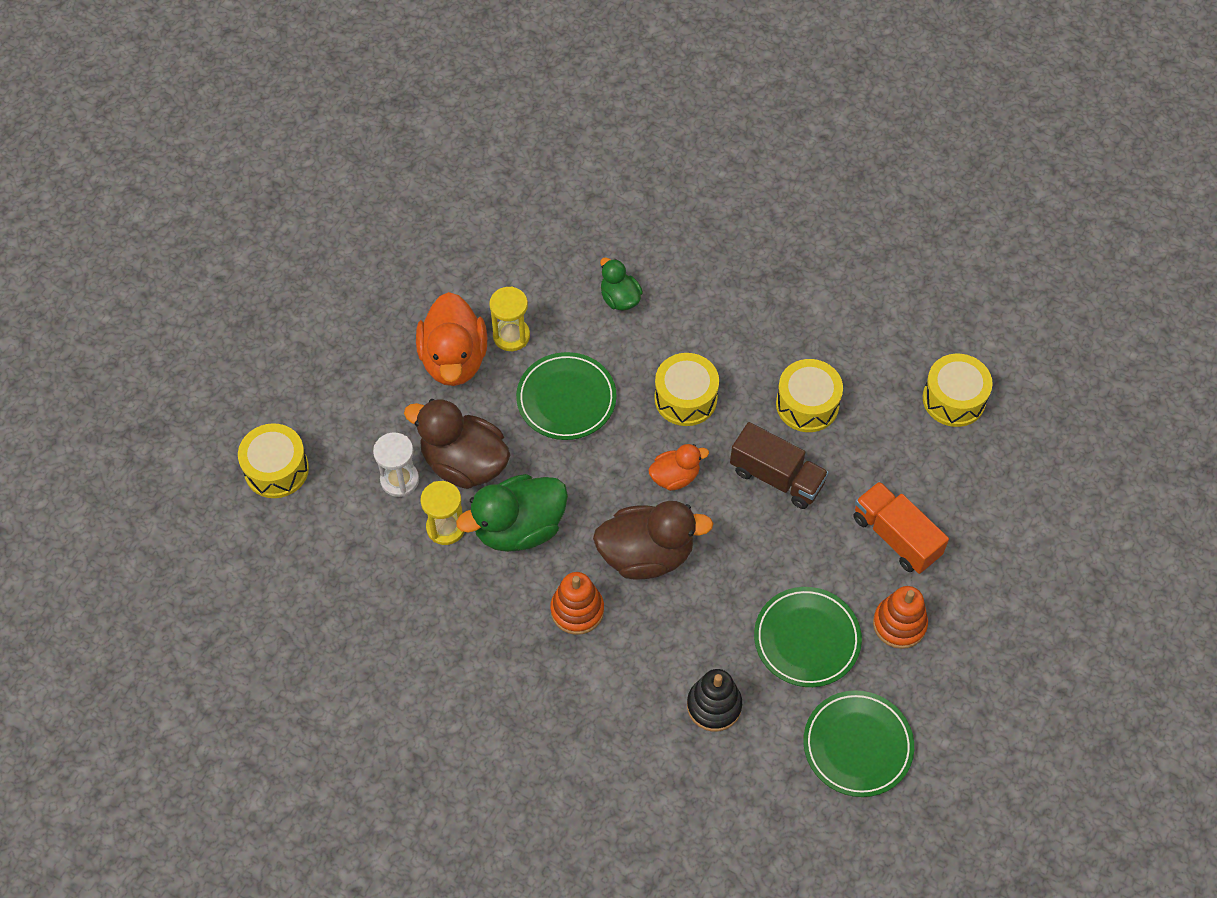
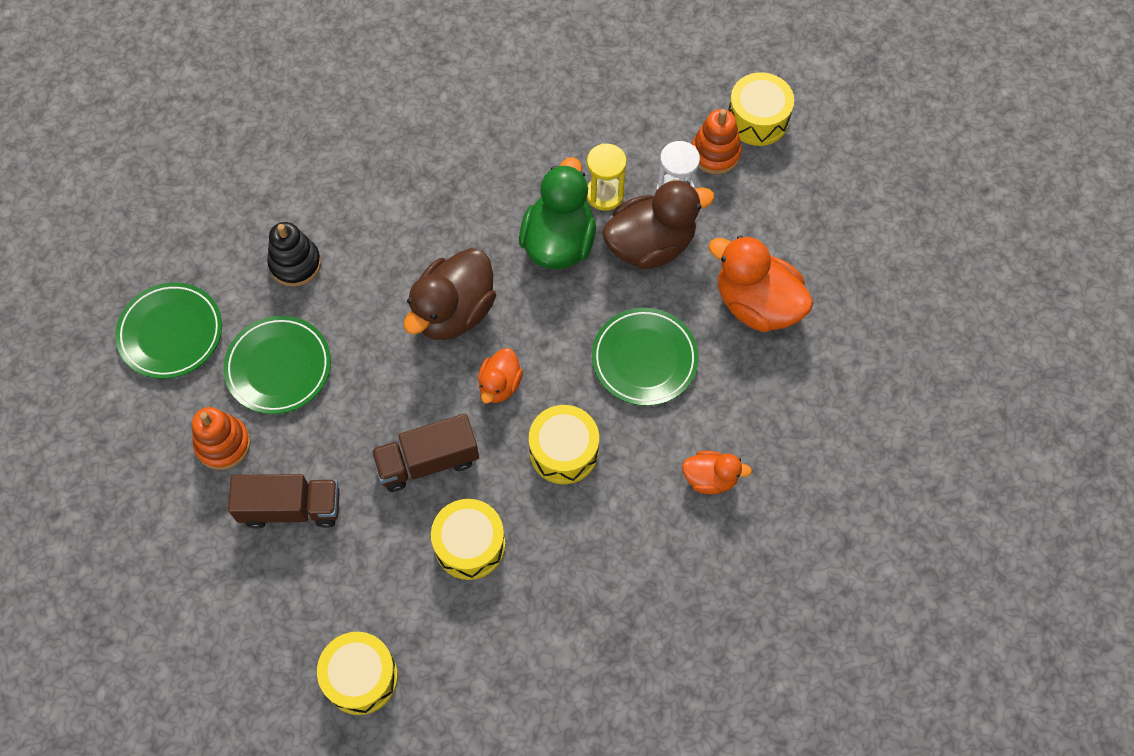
camera: 130 degrees right, 5 degrees up
(511, 336) = (744, 363): yellow hourglass -> none
(577, 610) = (454, 231): orange stacking toy -> orange stacking toy (715, 153)
(620, 298) = (710, 478): green duck -> orange duck
(896, 537) = (291, 508): orange truck -> brown truck

